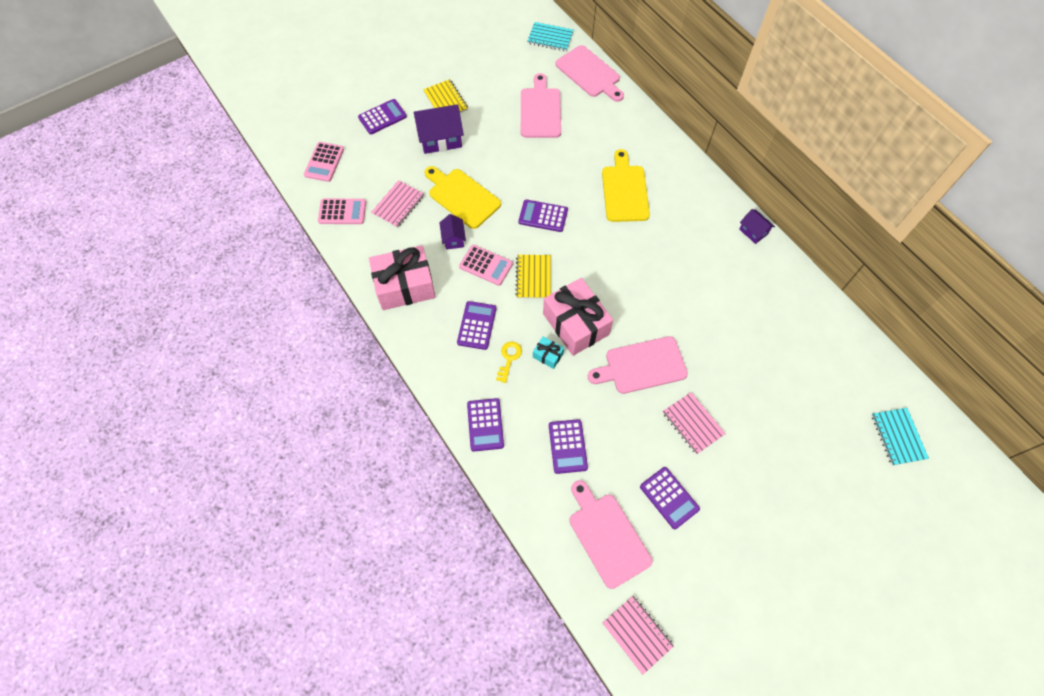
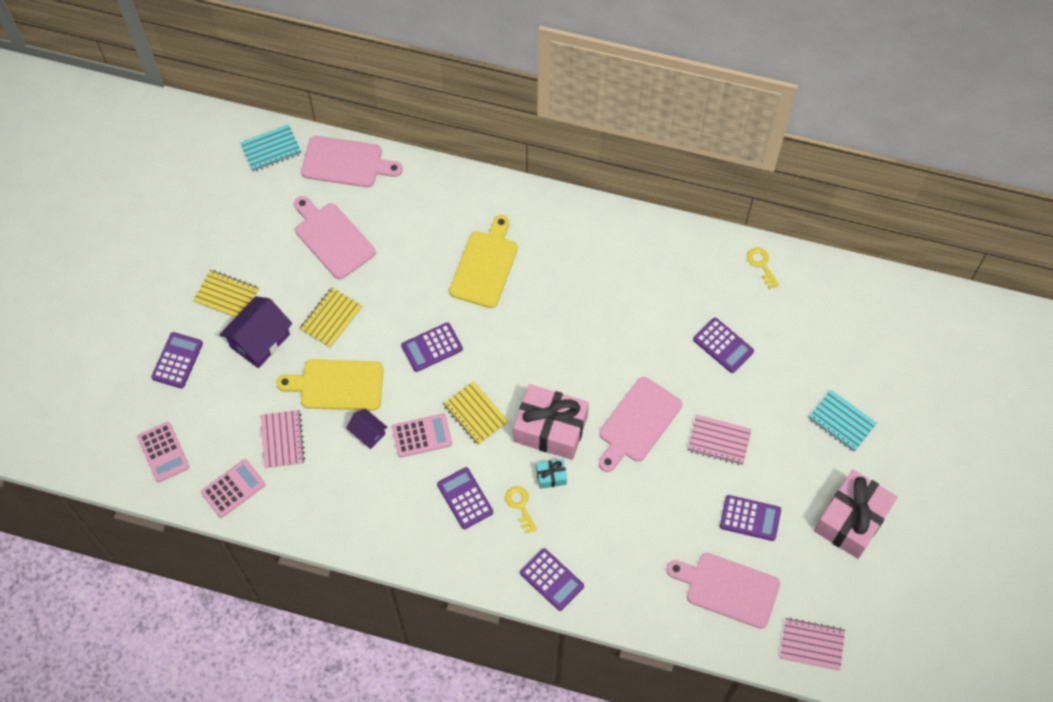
camera: 40 degrees left, 0 degrees up
(405, 286) = (364, 513): pink gift -> pink gift (851, 520)
(495, 155) = (331, 318): none -> yellow notebook
(567, 446) = (635, 542): purple calculator -> purple calculator (723, 345)
(624, 190) = (485, 266): yellow cutting board -> yellow cutting board turned 60 degrees clockwise
(753, 232) = (631, 223): purple house -> none
(832, 325) = (761, 264): none -> yellow key
(897, 437) = (881, 326): turquoise notebook -> turquoise notebook (841, 422)

